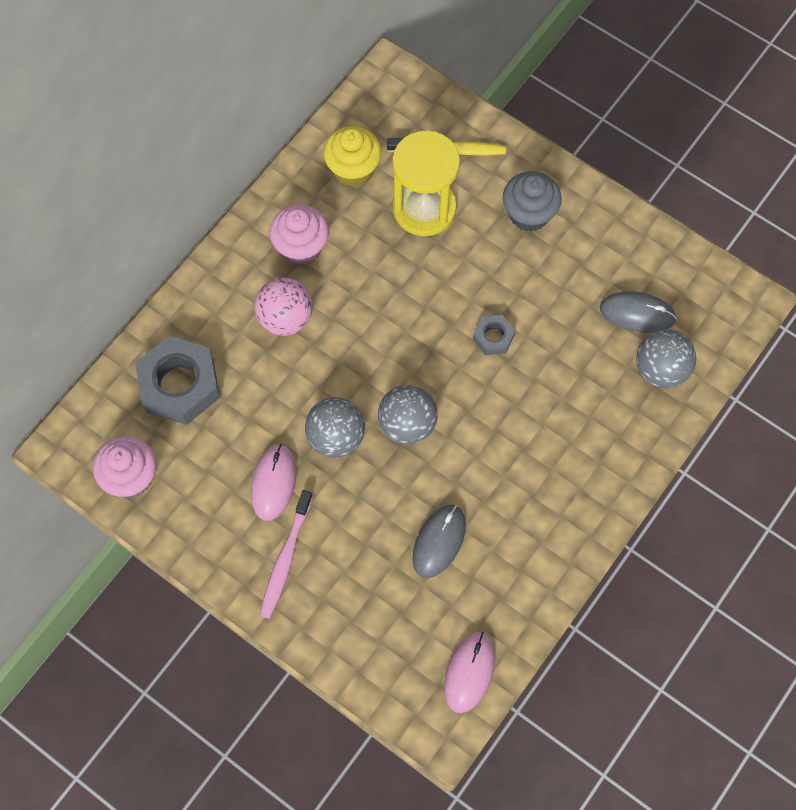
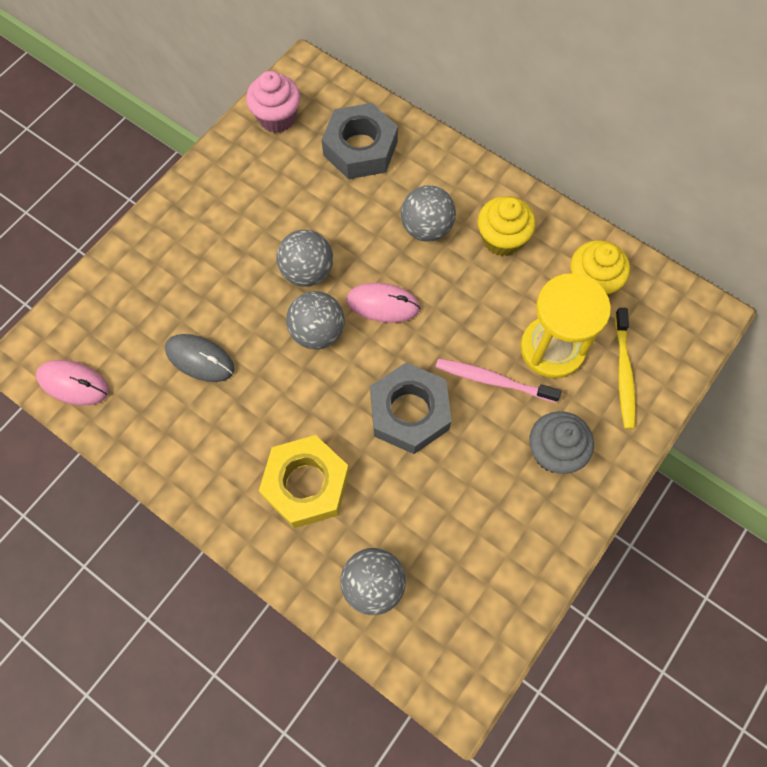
camera: 90 degrees right, 0 degrees up
(273, 483) = (265, 223): pink mouse -> pink mouse (383, 304)
(285, 318) = (426, 228): pink ball -> grey ball
(285, 559) = (195, 233): pink toothbrush -> pink toothbrush (493, 380)
(301, 247) = (502, 239): pink cupcake -> yellow cupcake
(493, 337) = (409, 412): grey nut -> grey nut, size x2.03
(570, 431) = (306, 484): none -> yellow nut
(637, 313) = (439, 563): grey mouse -> none

